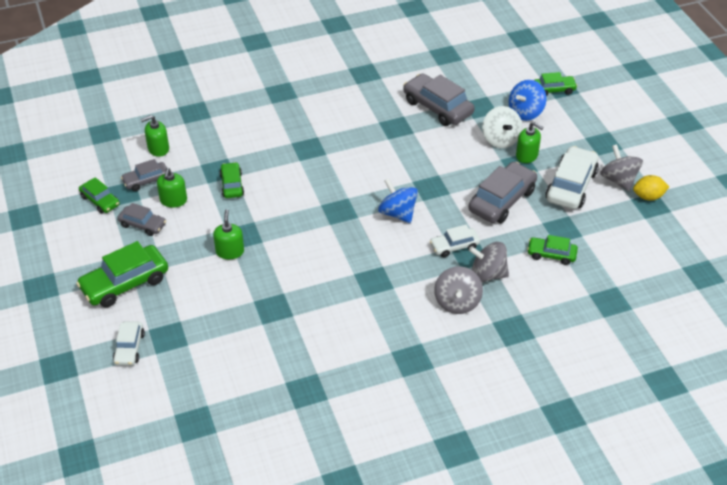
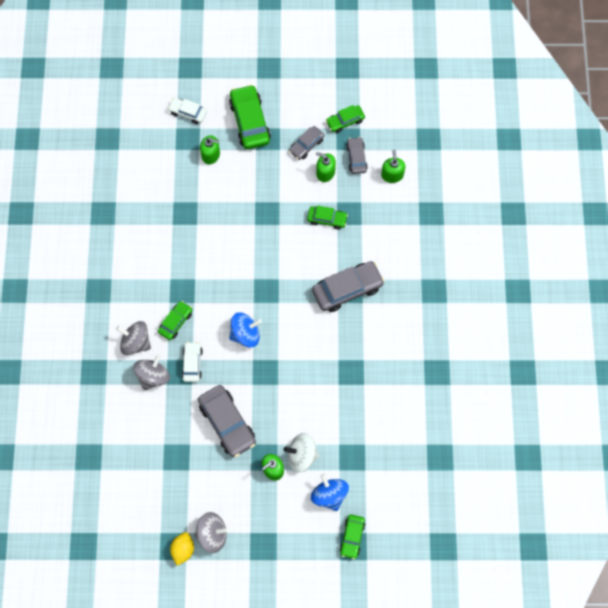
camera: 110 degrees right, 25 degrees up
(230, 251) = (253, 199): green soap dispenser -> green soap dispenser (211, 155)
(438, 107) = (365, 419): grey car -> grey car (347, 289)
(551, 254) = (153, 435): green car -> green car (175, 322)
(571, 186) = (221, 489): white car -> none

